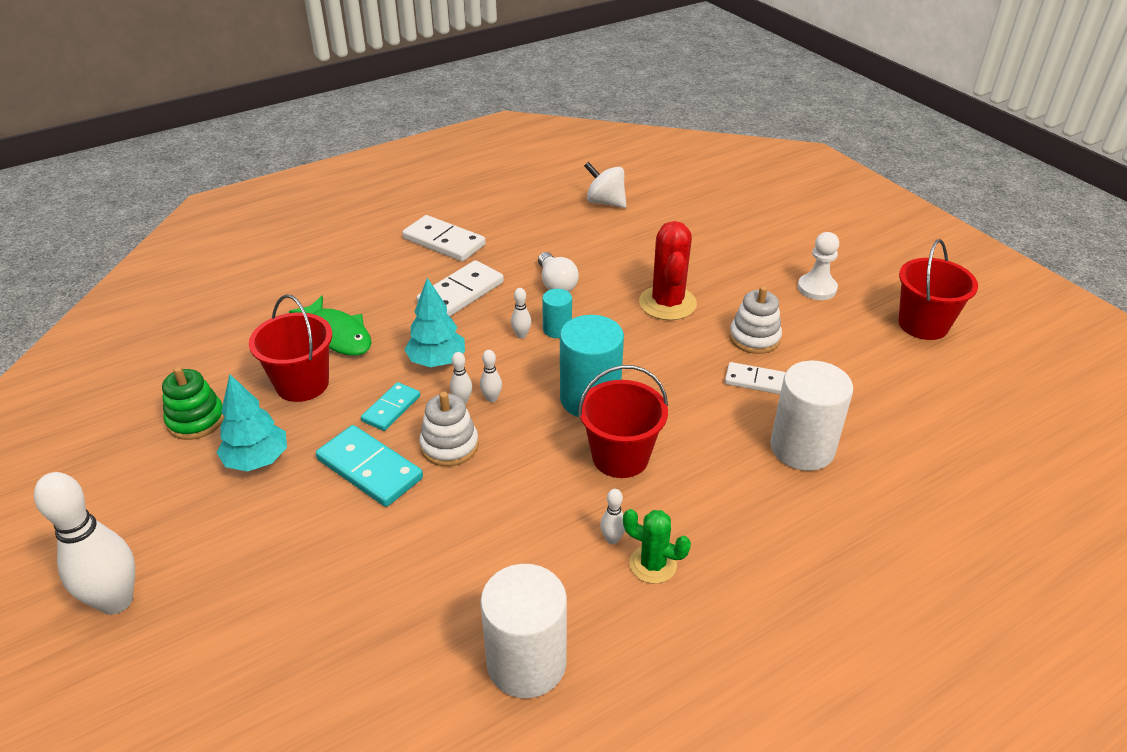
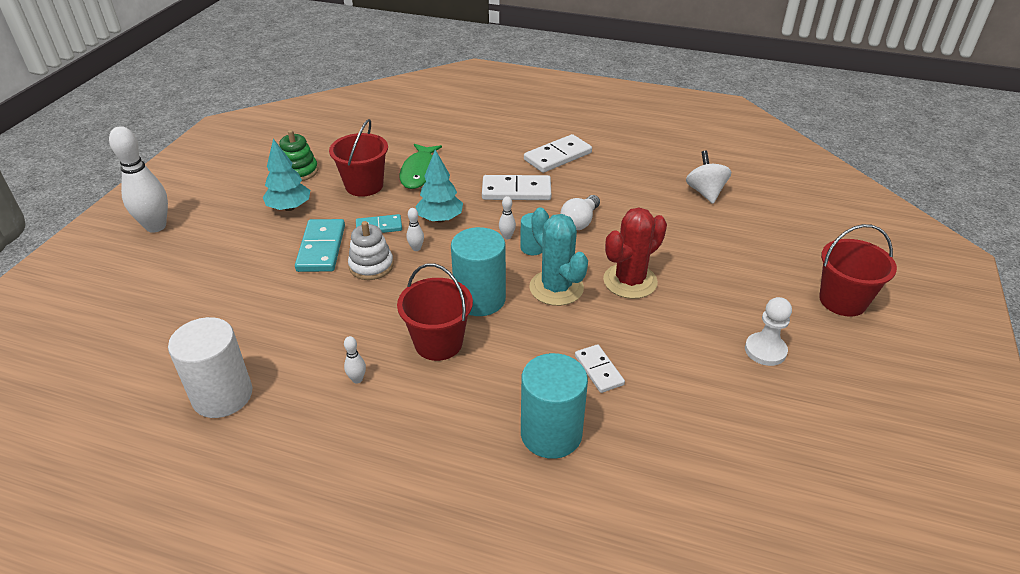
camera: 50 degrees right, 0 degrees up
(444, 242) = (557, 156): white domino -> white domino turned 60 degrees clockwise
(491, 398) = (432, 258): white bowling pin -> none
(628, 346) = (556, 288): none -> turquoise cactus
(653, 564) = (352, 411): green cactus -> none
(754, 338) = (650, 345): white stacking toy -> none
(802, 448) = (551, 434): white cylinder -> turquoise cylinder
(923, 324) = (812, 441): red bucket -> red bucket (842, 301)

